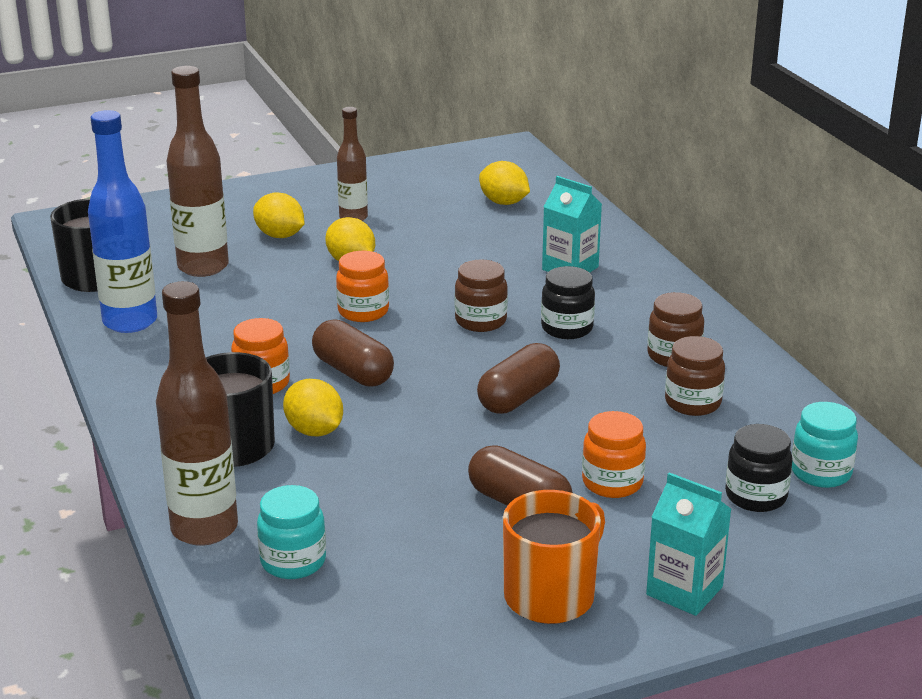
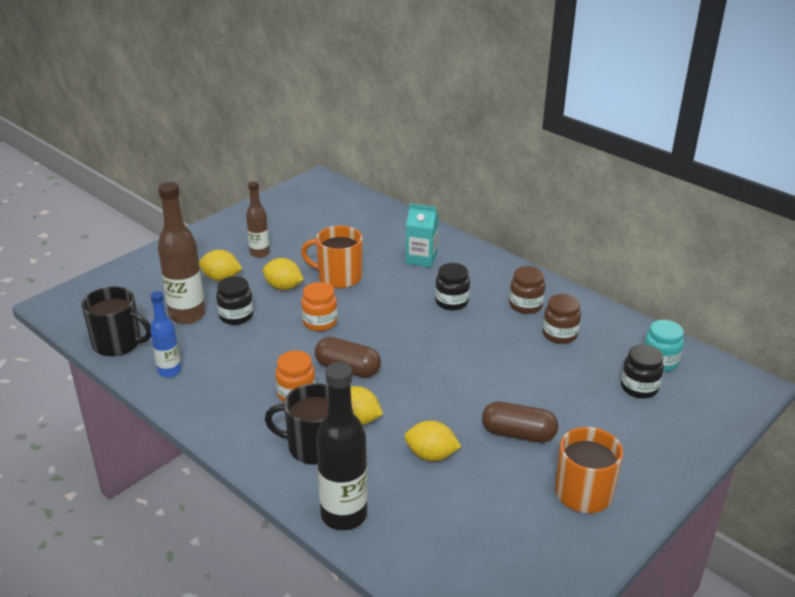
camera: 25 degrees left, 5 degrees up
(130, 322) = (169, 371): blue bottle -> blue bottle, size x0.59
(204, 529) = (344, 515): brown bottle -> black bottle
(262, 281) = (236, 316): none -> black jar
(293, 562) = (418, 520): turquoise jar -> none
(434, 266) = (338, 277): none -> orange mug
(480, 321) = (397, 310): brown jar -> none
(503, 202) = (346, 220): yellow lemon -> yellow lemon (431, 455)
(518, 397) = (461, 359): brown capsule -> none
(612, 483) = (558, 402): orange jar -> none
(684, 591) = (650, 463): turquoise carton -> none

